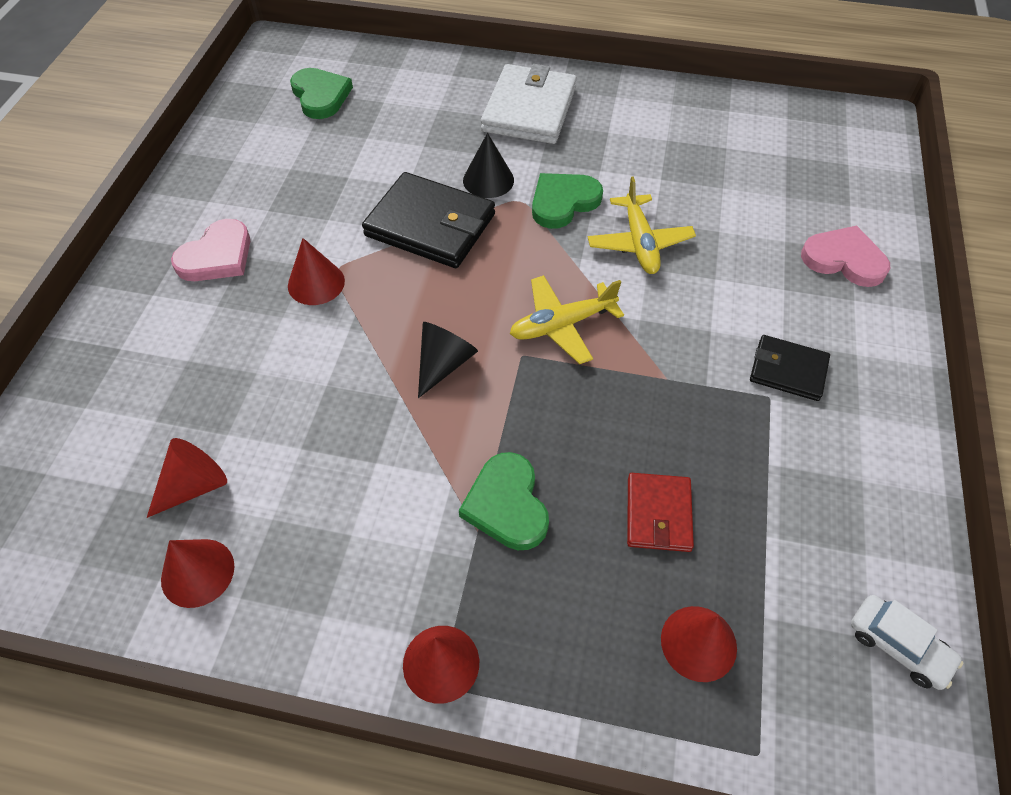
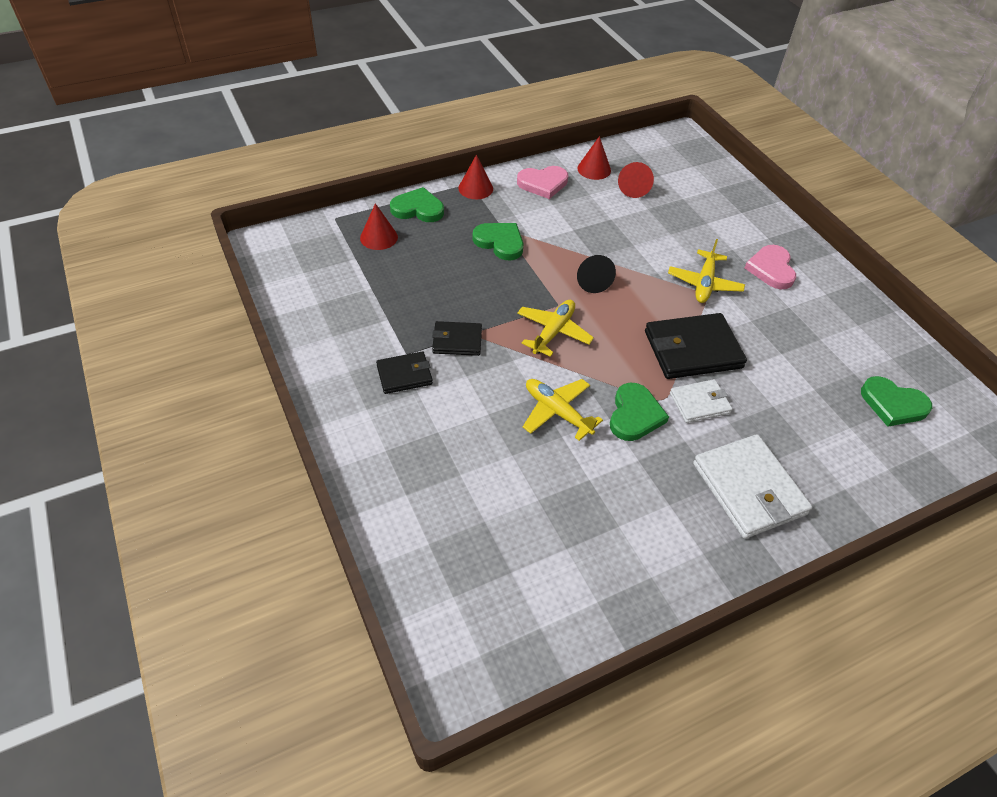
camera: 140 degrees right, 5 degrees down
(316, 283) = (704, 283): red cone -> yellow plane
(488, 180) = (699, 403): black cone -> white wallet
(585, 675) = (418, 209): none -> green heart
(658, 514) = (428, 271): red wallet -> none
(692, 378) = (457, 341): none -> black wallet
(844, 259) = (408, 481): pink heart -> pink heart (543, 183)
(898, 645) = (289, 275): white car -> none

